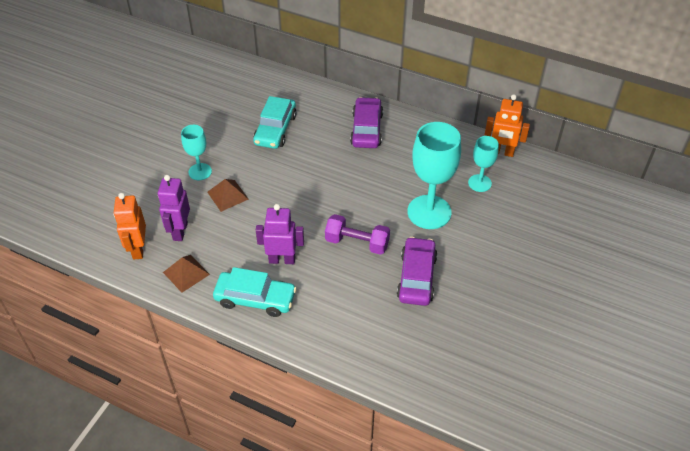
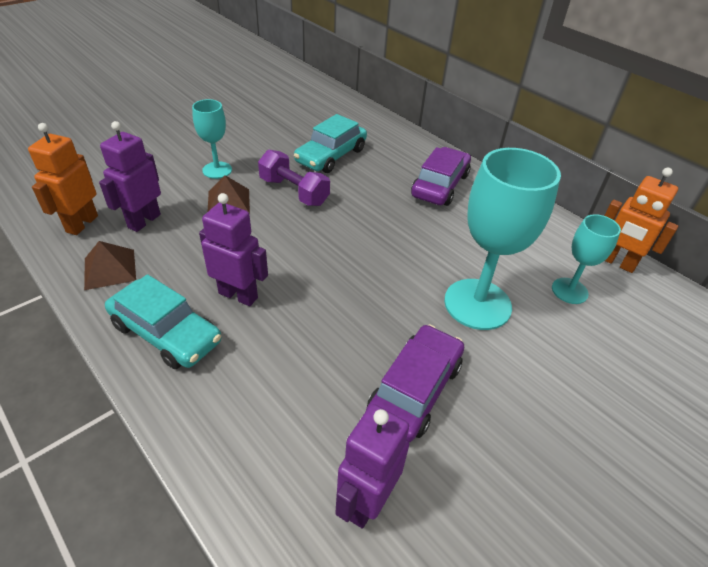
camera: 20 degrees right, 5 degrees down
(357, 243) = (352, 309): purple dumbbell -> purple dumbbell (294, 192)
(419, 341) = (366, 501): none -> purple robot

